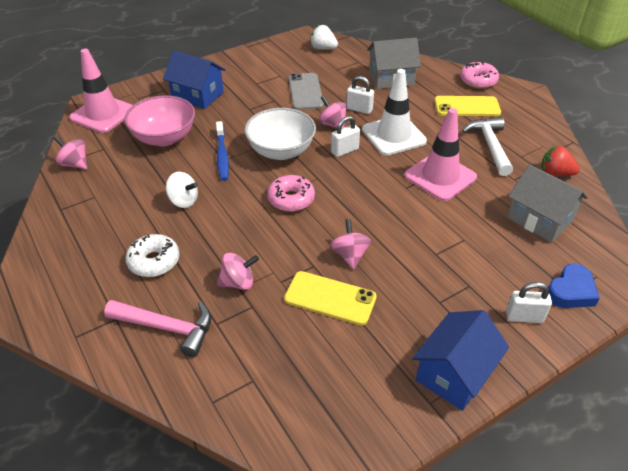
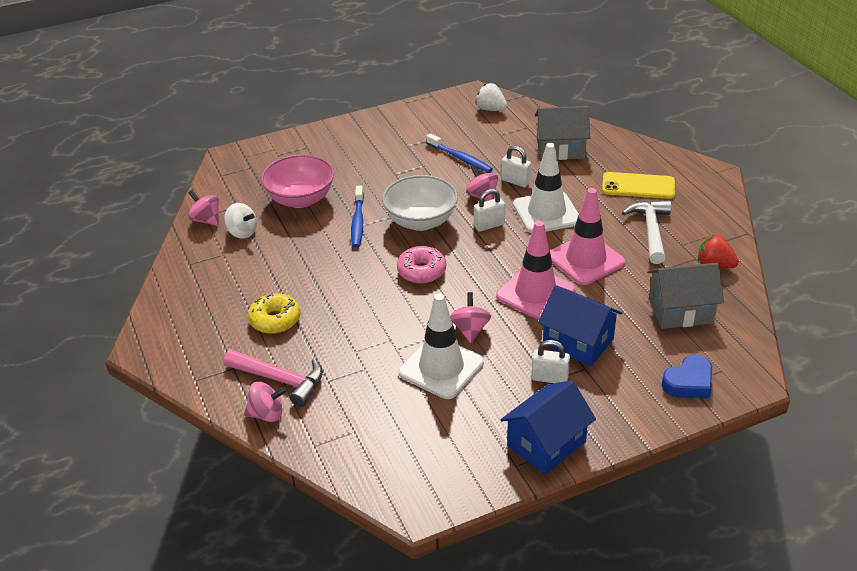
camera: 10 degrees right, 5 degrees down
(103, 114) = (239, 170): pink traffic cone -> pink traffic cone (535, 293)
(154, 261) = (275, 320): white donut -> yellow donut
(183, 201) = (311, 265): white spinning top -> white spinning top (242, 232)
(197, 95) = (341, 155): blue house -> blue house (578, 342)
(238, 282) = (354, 346): pink spinning top -> pink spinning top (267, 414)
(305, 91) = (460, 158): grey phone -> blue toothbrush
(330, 298) = (441, 368): yellow phone -> white traffic cone
(478, 81) = (660, 157): pink donut -> none
(524, 317) = (632, 401): white padlock -> white padlock (549, 378)
(539, 219) = (680, 311): grey house -> grey house turned 60 degrees counterclockwise

